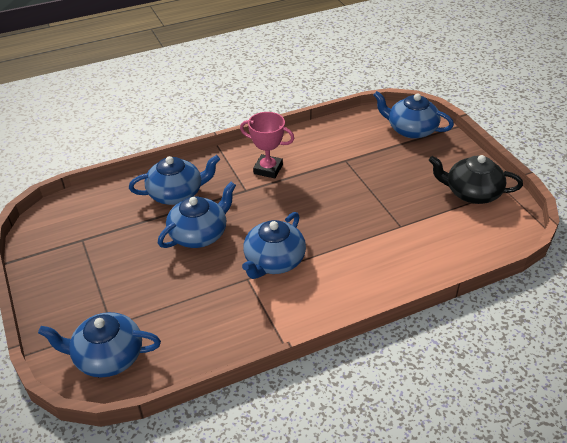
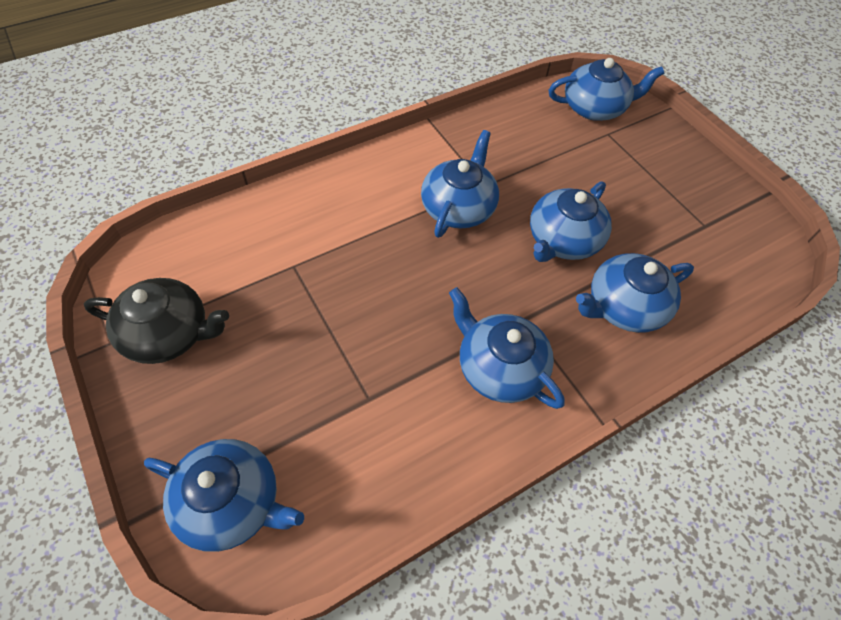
camera: 170 degrees right, 15 degrees up
(268, 169) = (499, 367): pink trophy -> blue teapot

